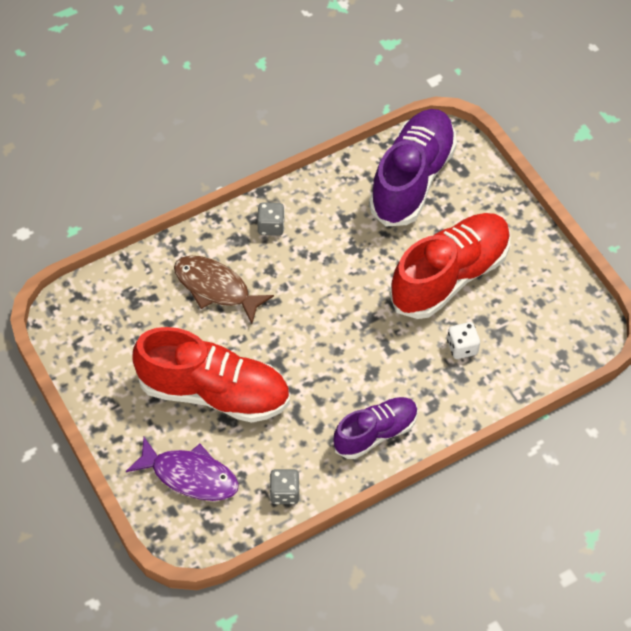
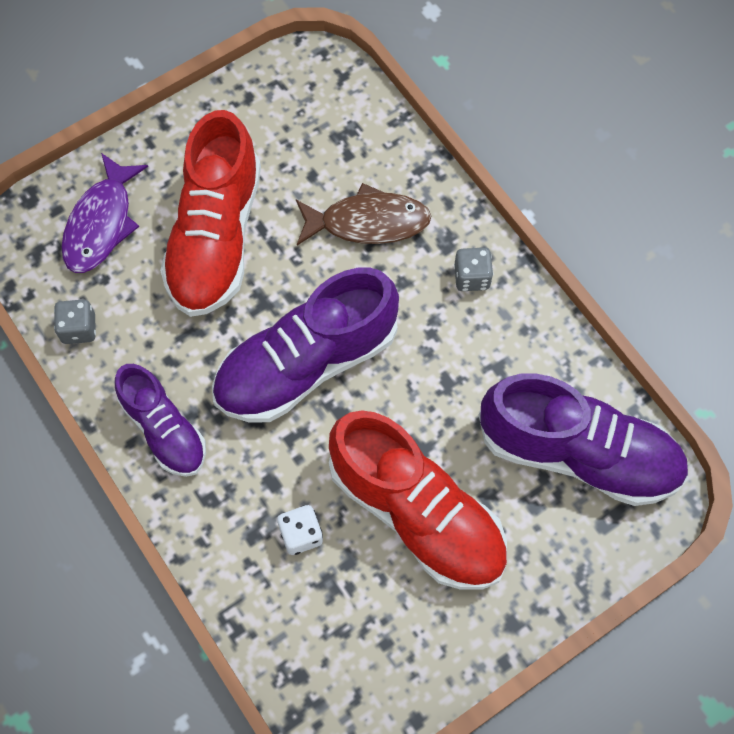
camera: 85 degrees right, 10 degrees up
(216, 288) = (368, 222): brown fish -> brown fish turned 60 degrees clockwise
(330, 336) = (306, 363): none -> purple shoe

